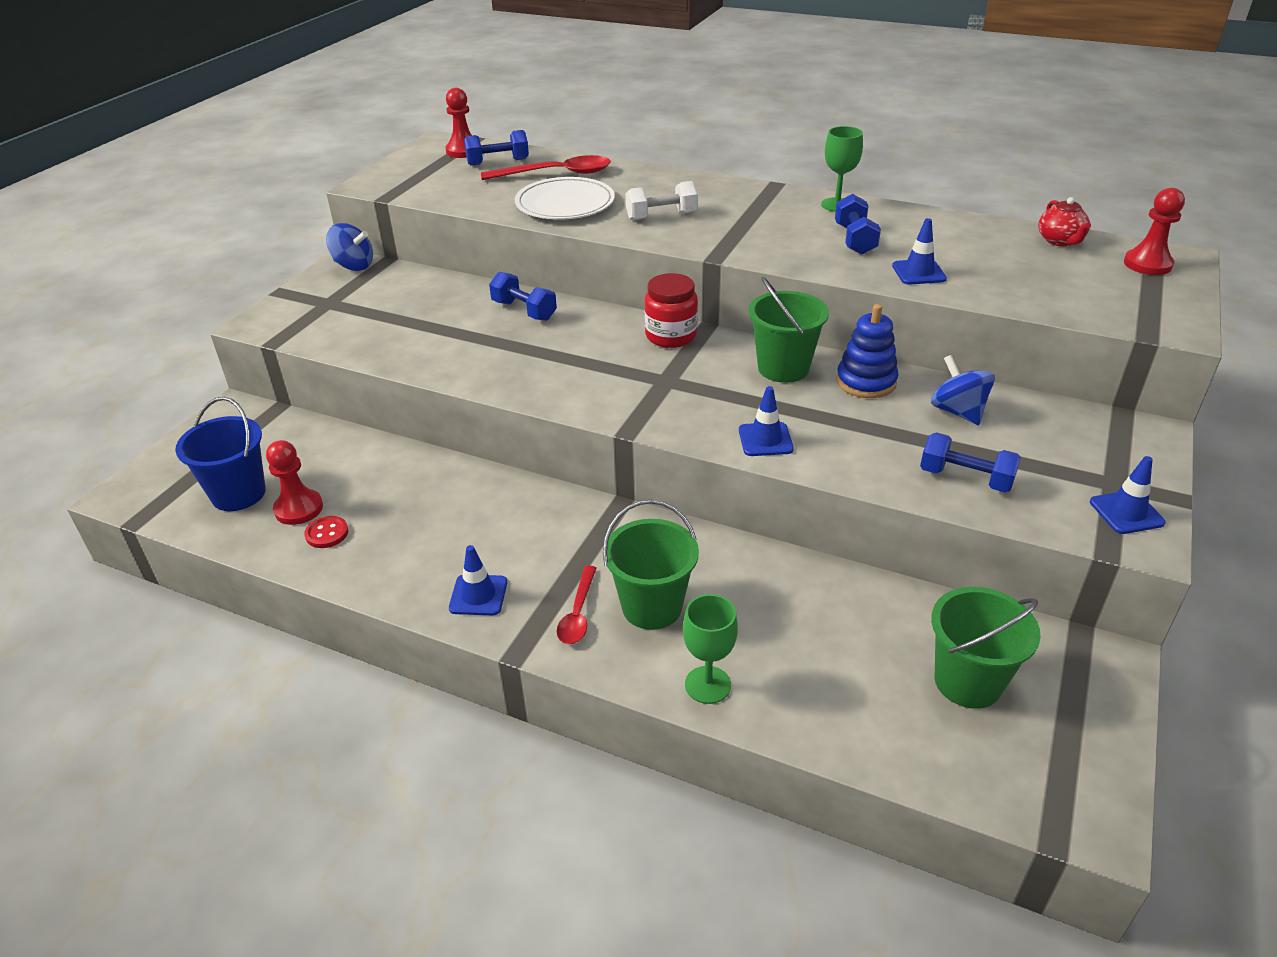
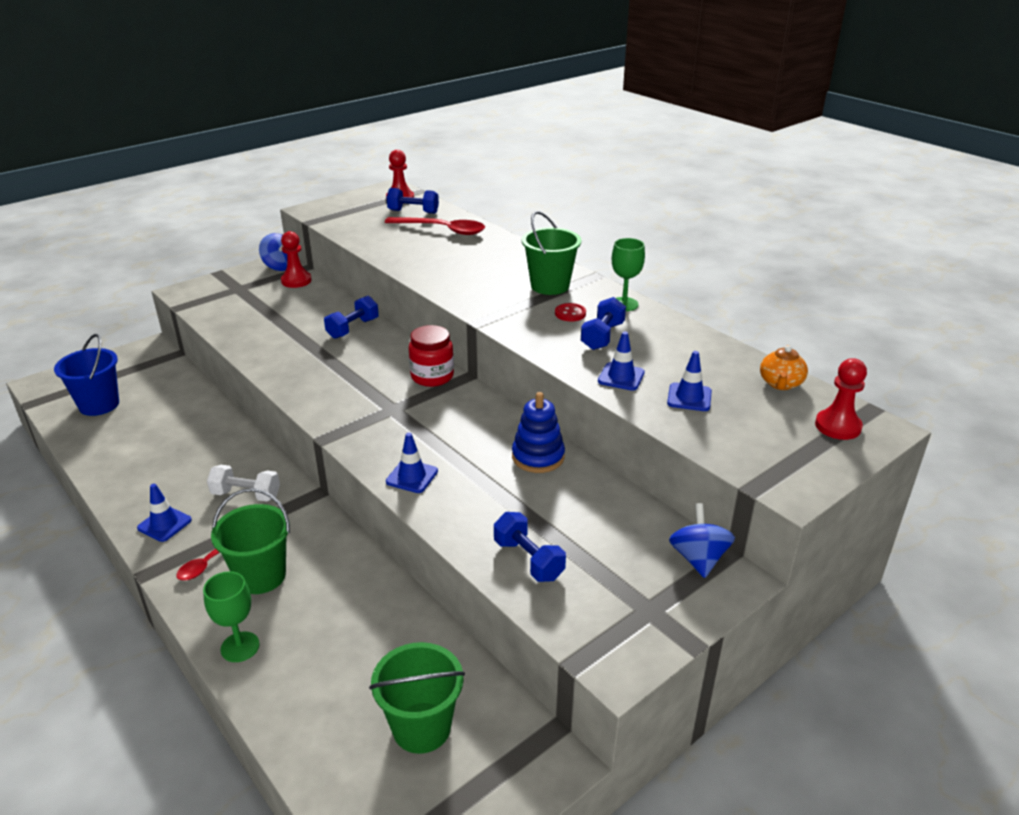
camera: 25 degrees right, 5 degrees down
(299, 509) = (121, 426): red pawn -> red pawn (296, 281)
(327, 533) = (121, 448): red button -> red button (570, 313)
(524, 311) = (353, 328): blue dumbbell -> blue dumbbell turned 60 degrees clockwise
(565, 204) = (421, 254): white plate -> none
(661, 216) = (478, 280): white dumbbell -> white dumbbell (246, 495)
(783, 368) = (486, 426): green bucket -> green bucket (550, 286)
(957, 411) = (584, 505): blue spinning top -> blue spinning top (698, 558)
(1060, 241) = (780, 384): red teapot -> orange teapot
(1126, 512) = (630, 637): blue traffic cone -> blue traffic cone (689, 397)

